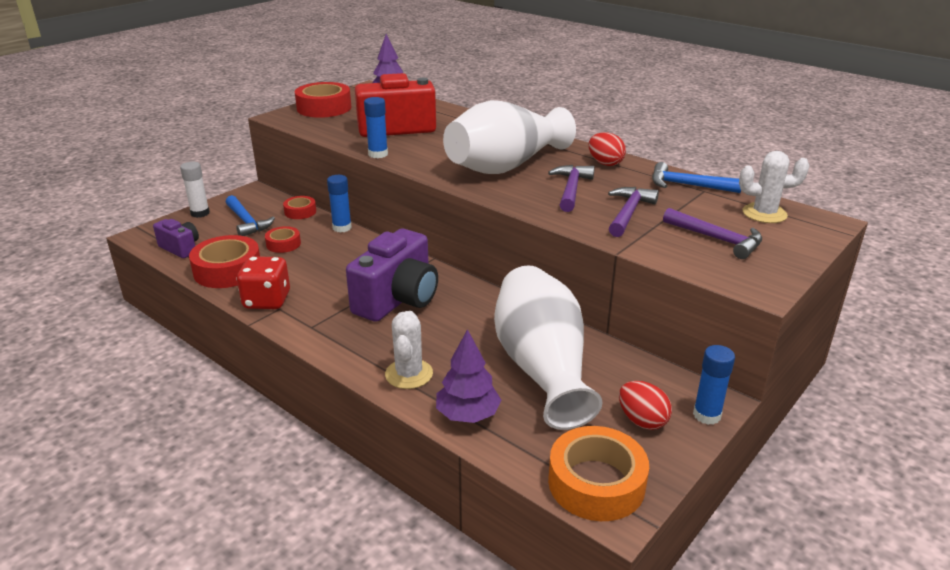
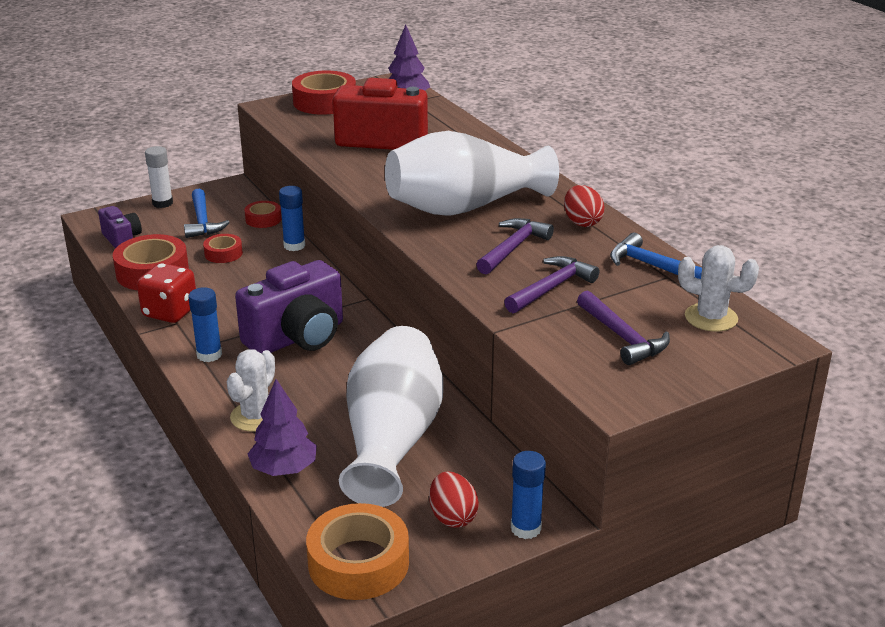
camera: 20 degrees right, 0 degrees up
(378, 154) = (338, 170): blue glue stick -> blue glue stick (209, 355)

